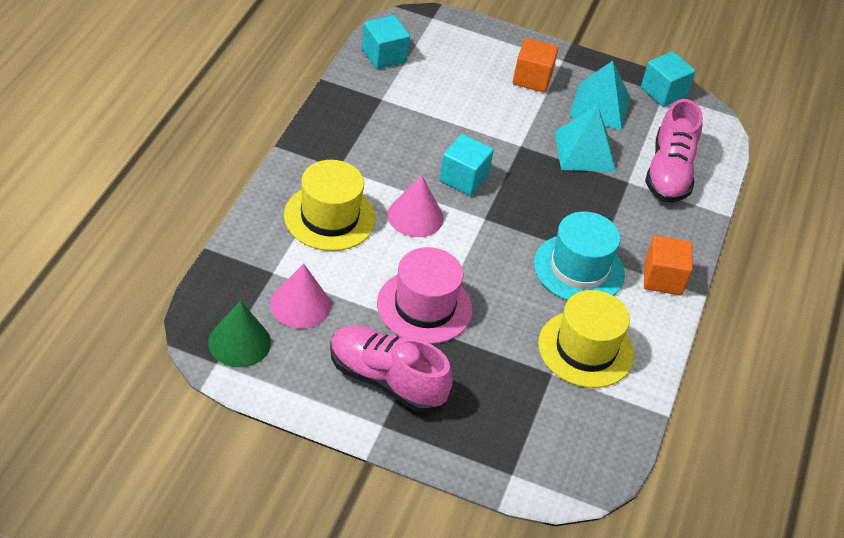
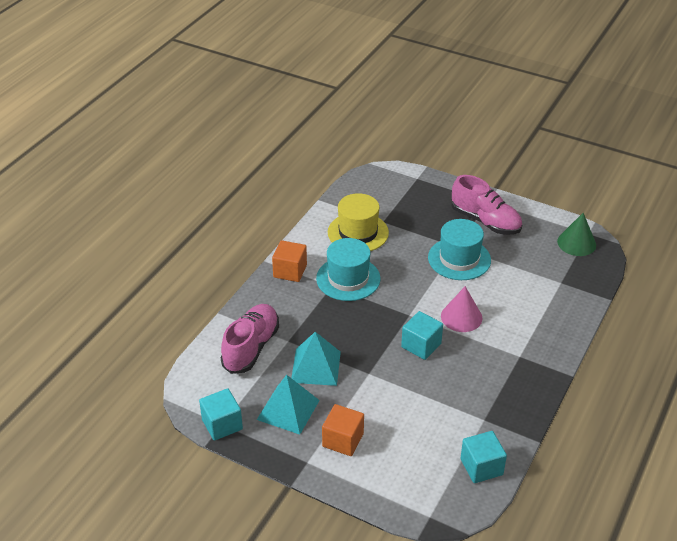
camera: 165 degrees left, 5 degrees down
(300, 305) = (541, 262): pink cone -> none
(329, 217) = (525, 317): yellow hat -> none
(424, 306) = (459, 259): pink hat -> turquoise hat

